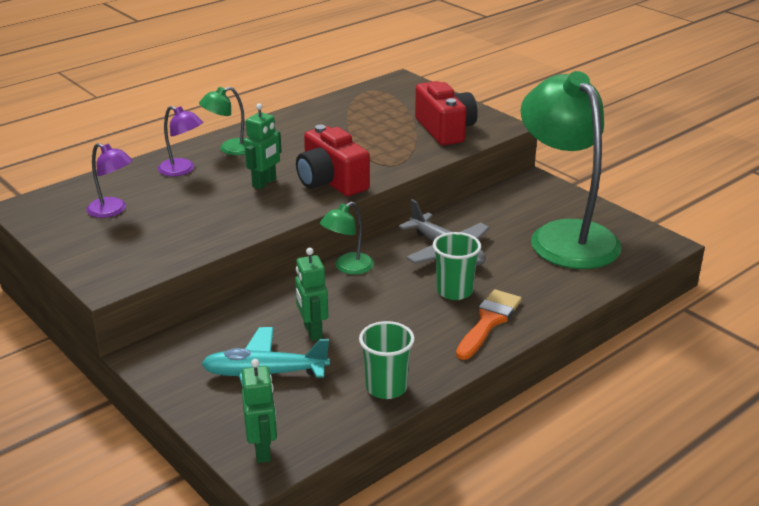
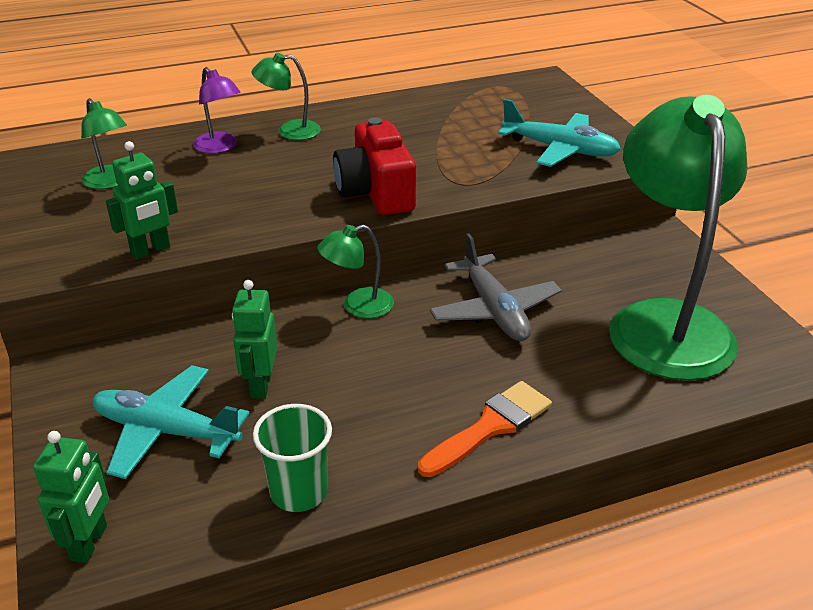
camera: 20 degrees right, 5 degrees up
(113, 210) = (110, 182): purple lamp -> green lamp
(264, 183) = (298, 180): green robot -> green robot (151, 250)
(445, 129) = (560, 149): red camera -> turquoise plane
(454, 291) = (471, 370): green cup -> none

